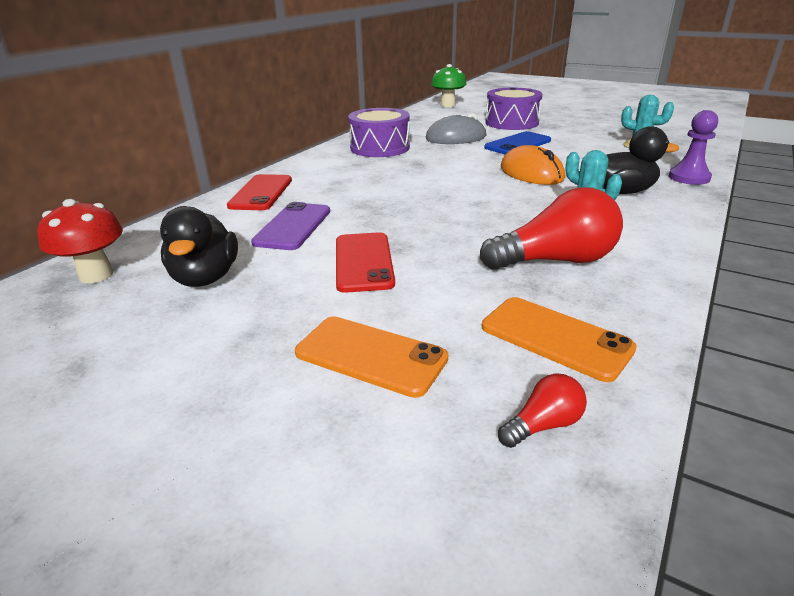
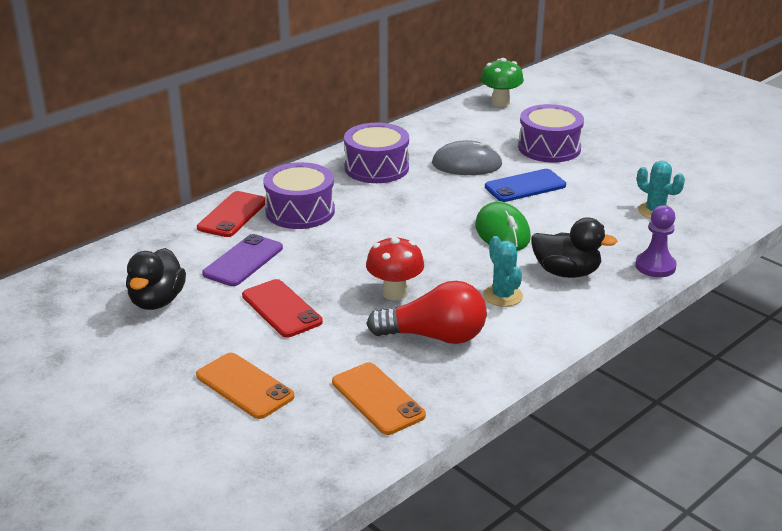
camera: 15 degrees right, 0 degrees up
(96, 275) = (79, 283): red mushroom -> red mushroom (395, 293)
(329, 182) = (300, 211): none -> purple drum
(363, 262) = (281, 309): red phone -> red phone turned 45 degrees counterclockwise
(531, 173) = (502, 232): orange mouse -> green mouse
(543, 425) = (322, 450): red light bulb -> none

